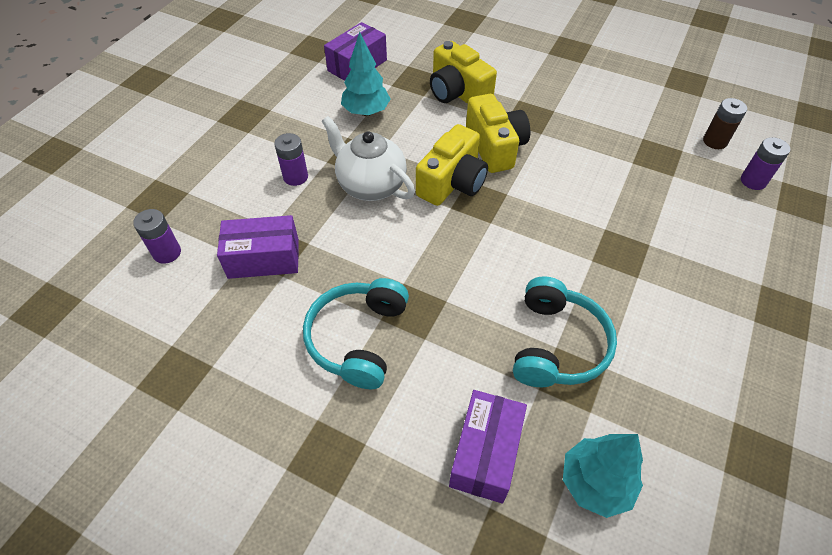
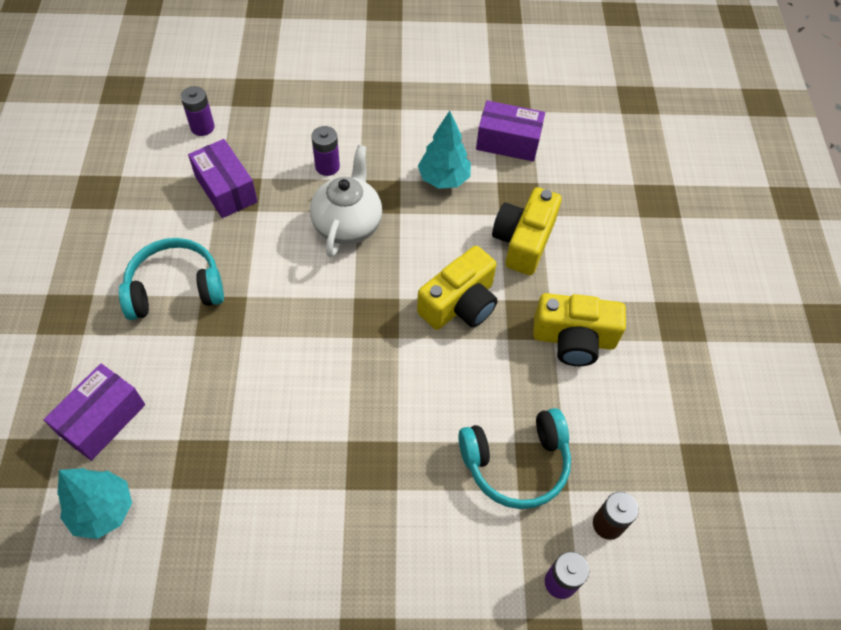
camera: 60 degrees right, 5 degrees up
(452, 182) = (388, 286): yellow camera -> yellow camera (574, 339)
(485, 453) = (102, 419): purple box -> purple box turned 45 degrees counterclockwise
(557, 345) = (231, 440): turquoise headphones -> turquoise headphones (516, 463)

